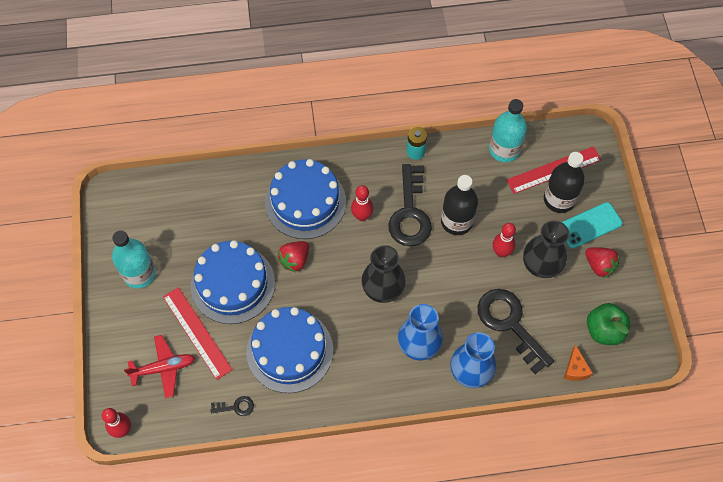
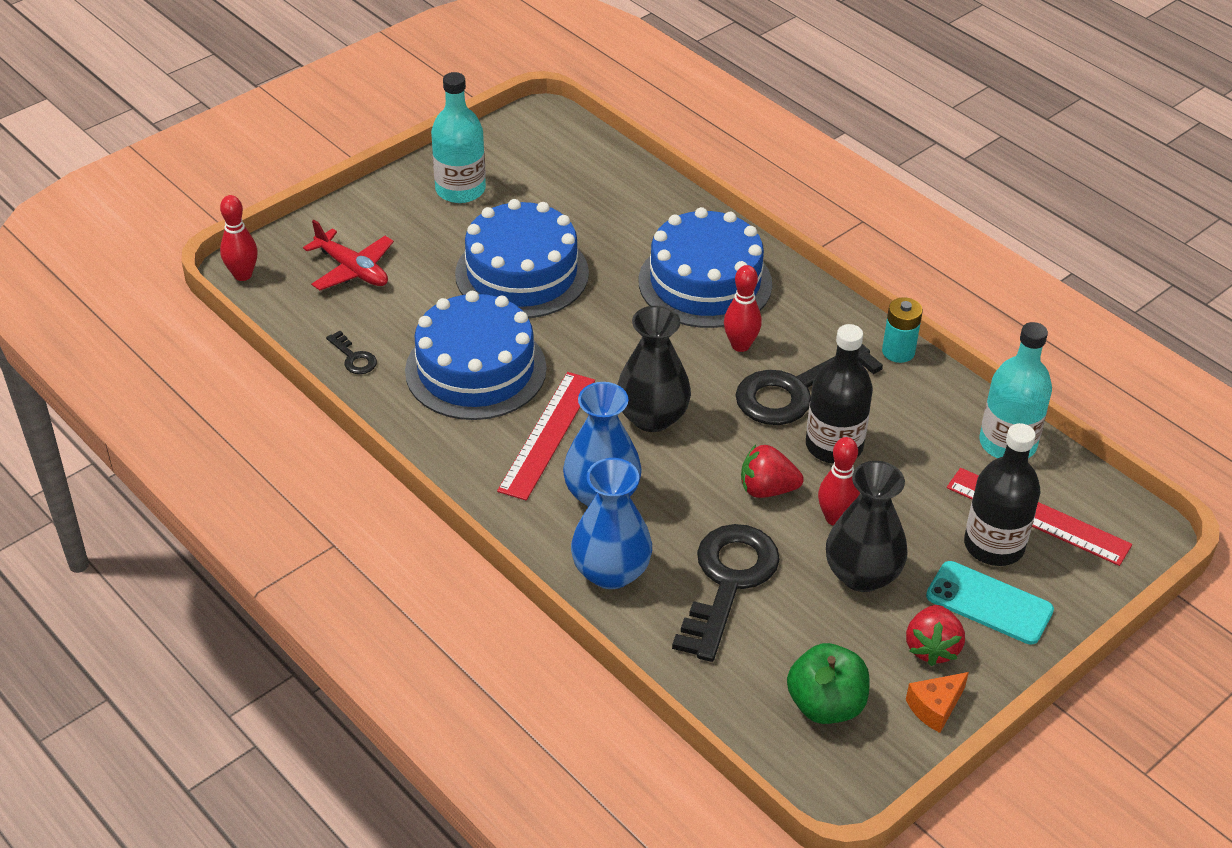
camera: 55 degrees right, 20 degrees down
(197, 332) = (425, 275): red ruler -> red ruler (547, 434)
(295, 260) = (610, 313): red strawberry -> red strawberry (767, 489)
(575, 369) = (726, 697): orange cheese -> orange cheese (935, 707)

